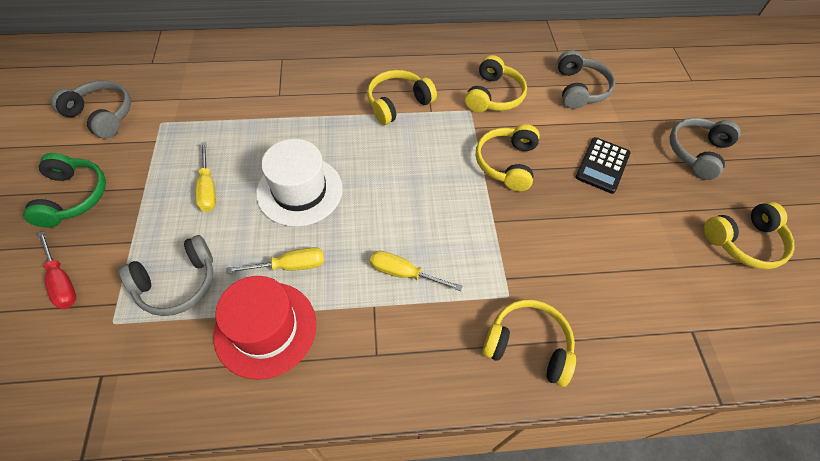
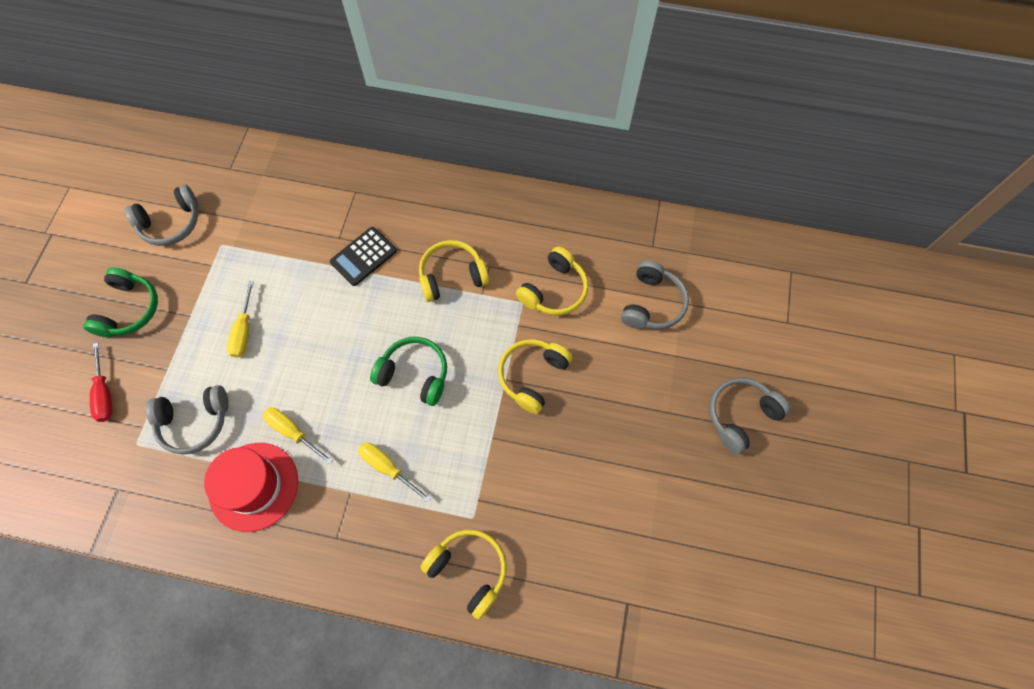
camera: 20 degrees right, 10 degrees up
(102, 115) = (171, 223): grey headphones -> grey headphones turned 105 degrees clockwise
(291, 266) = (292, 432): yellow screwdriver -> yellow screwdriver turned 150 degrees counterclockwise
(299, 191) = (324, 355): white hat -> none
(396, 186) = (414, 374): none -> green headphones
(602, 165) = (630, 404): black calculator -> black calculator (363, 256)
(744, 242) = (732, 530): yellow headphones -> none

